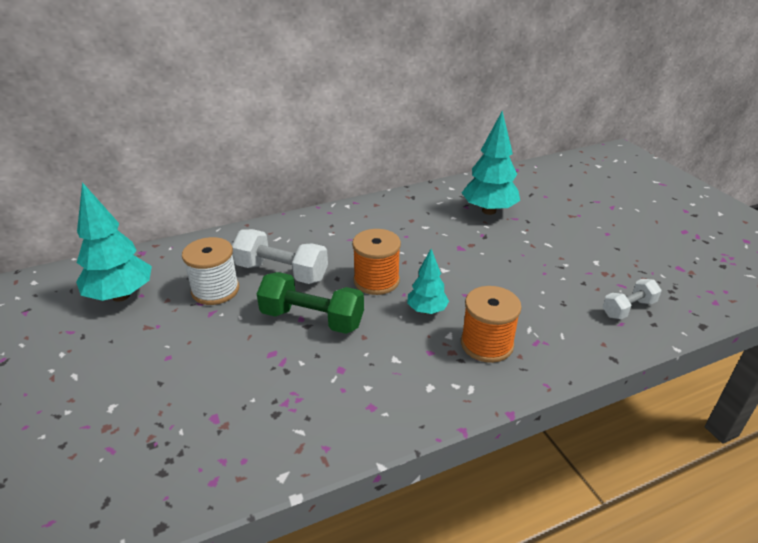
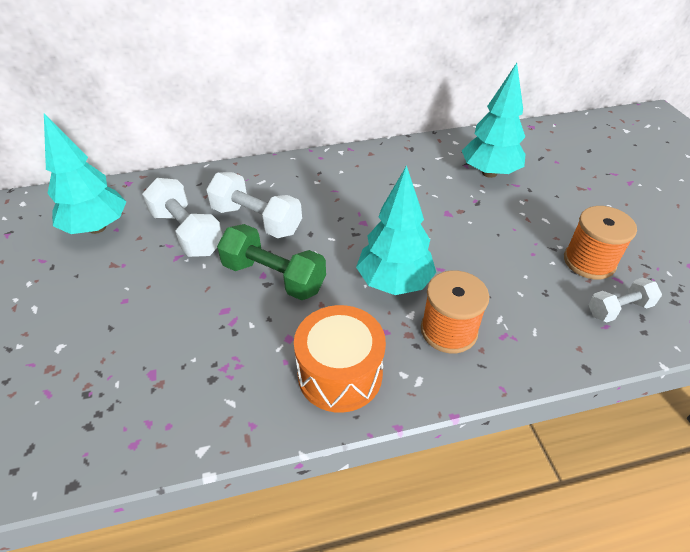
camera: 10 degrees right, 10 degrees up
(215, 290) = (187, 232): white spool -> white dumbbell
(376, 281) = (350, 241): orange spool -> orange spool (589, 261)
(397, 393) = (340, 374): none -> orange drum
(427, 310) = (394, 282): turquoise tree -> turquoise tree, size x1.73

